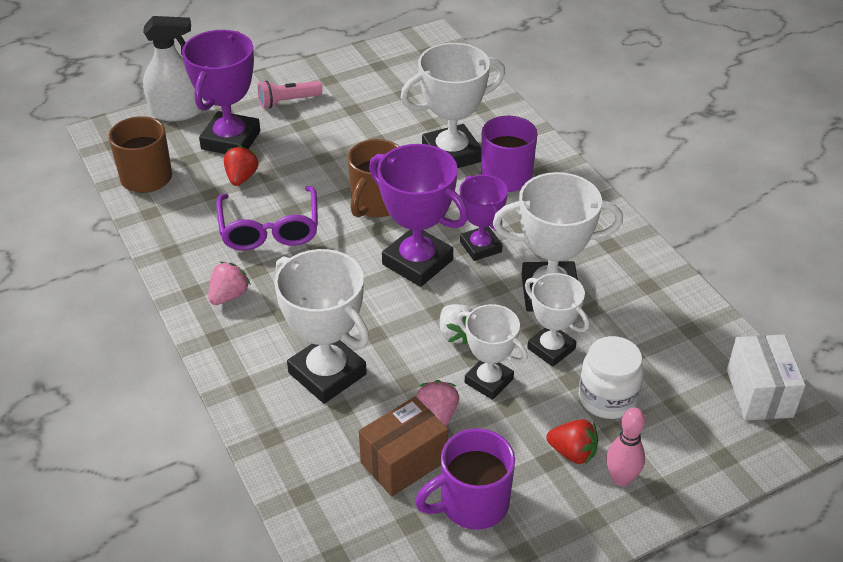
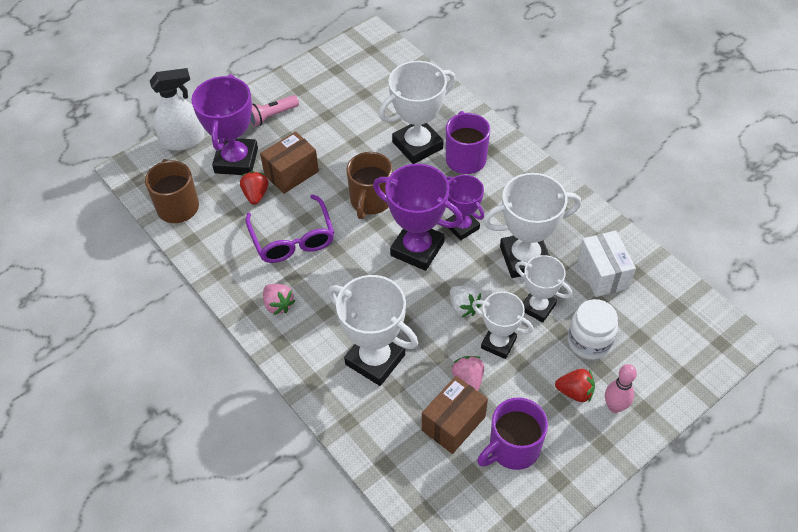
camera: 10 degrees left, 10 degrees up
(229, 296) = (278, 305): pink strawberry -> pink strawberry turned 120 degrees clockwise
(291, 162) = (291, 173): none -> brown box
(759, 393) = (697, 317): white box -> white box (603, 274)

